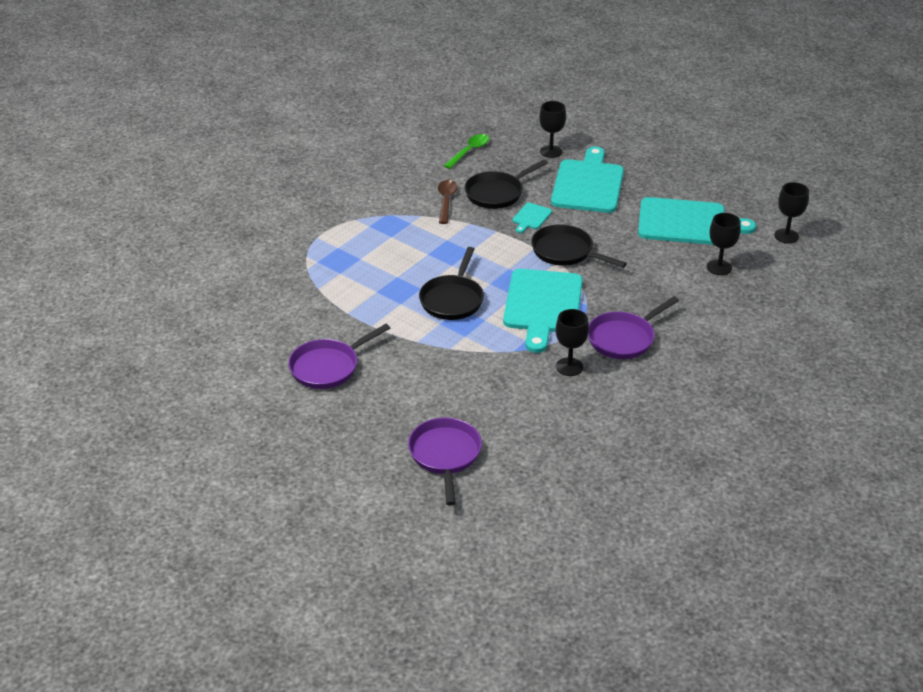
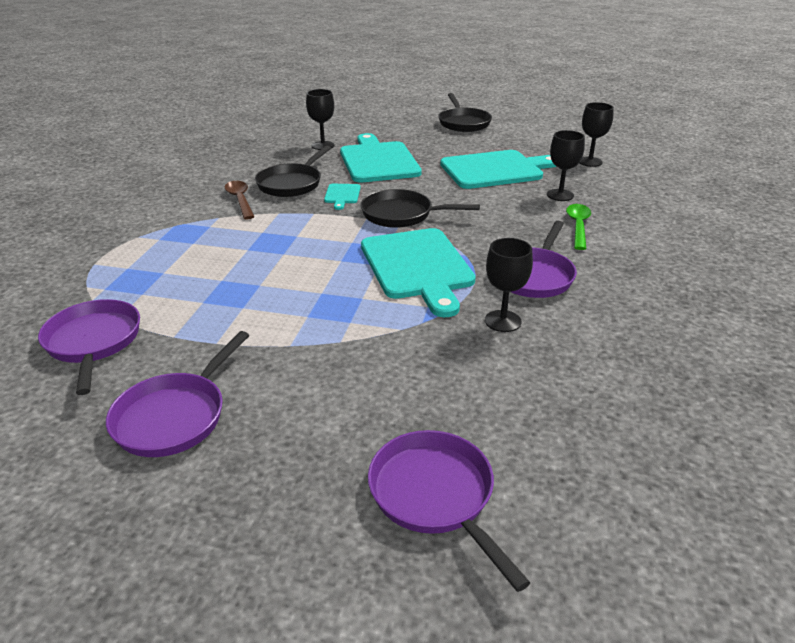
camera: 25 degrees left, 5 degrees down
(298, 303) = (93, 342): none -> purple pan
(452, 299) = (307, 286): black pan -> black pan (463, 123)
(469, 151) = (240, 159): green spoon -> green spoon (578, 226)

